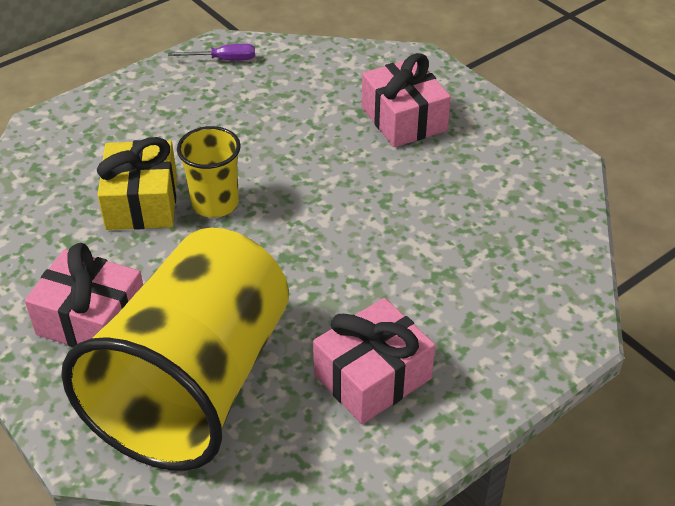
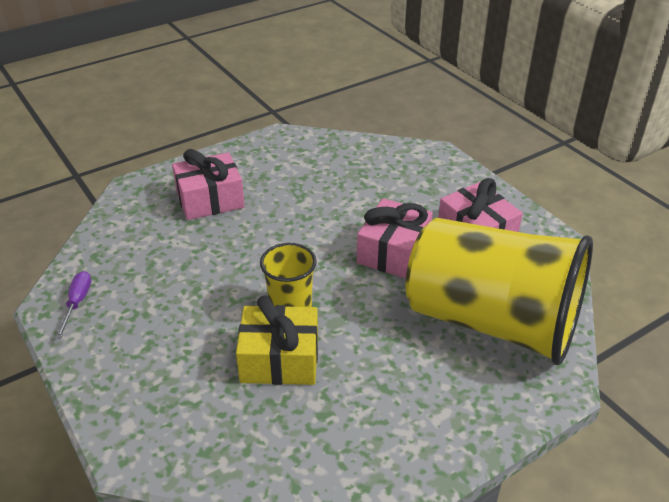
camera: 85 degrees left, 5 degrees down
(92, 320) = (427, 388): pink gift -> pink gift (393, 252)

